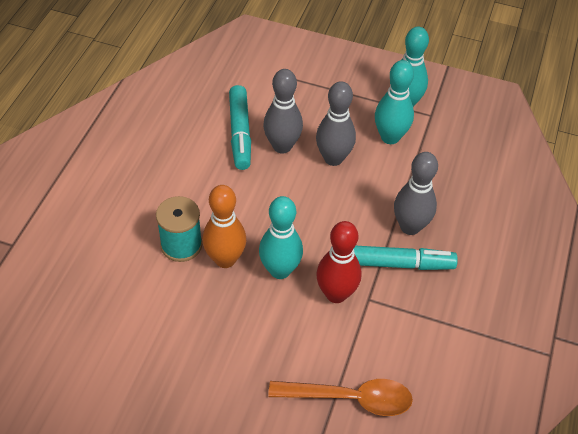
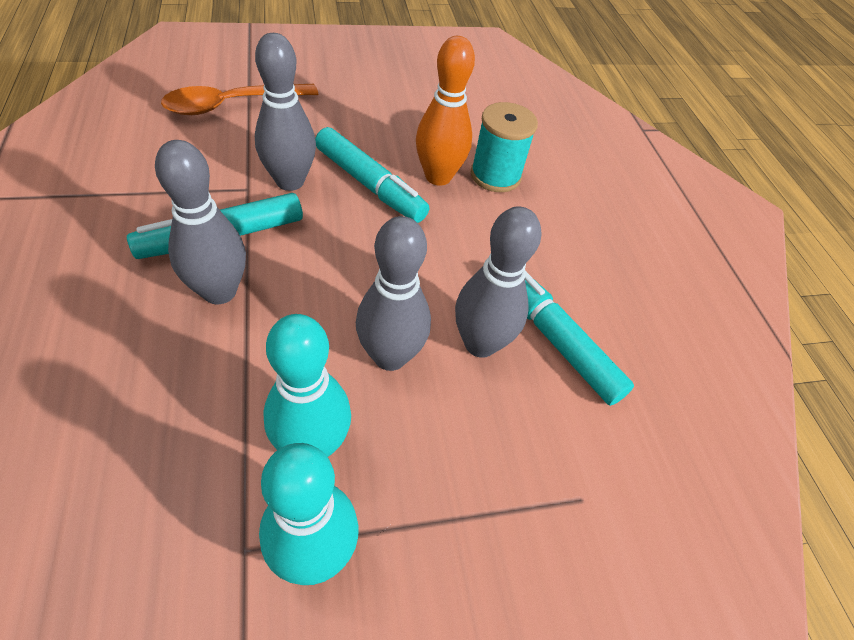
camera: 145 degrees right, 0 degrees up
(280, 270) = (370, 185): turquoise bowling pin -> turquoise marker
(336, 294) = (290, 181): red bowling pin -> grey bowling pin

